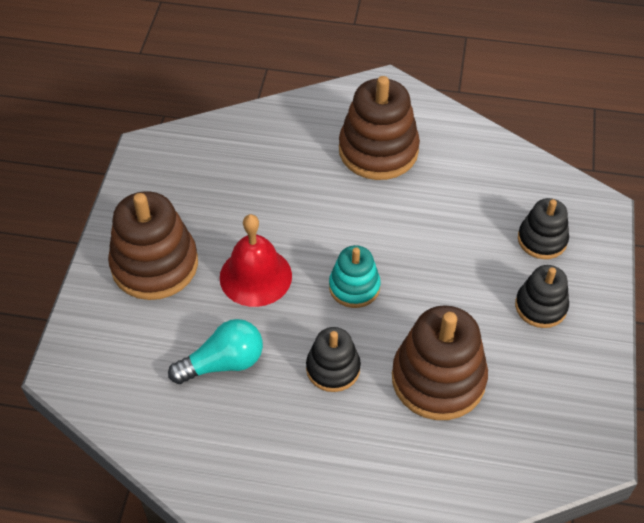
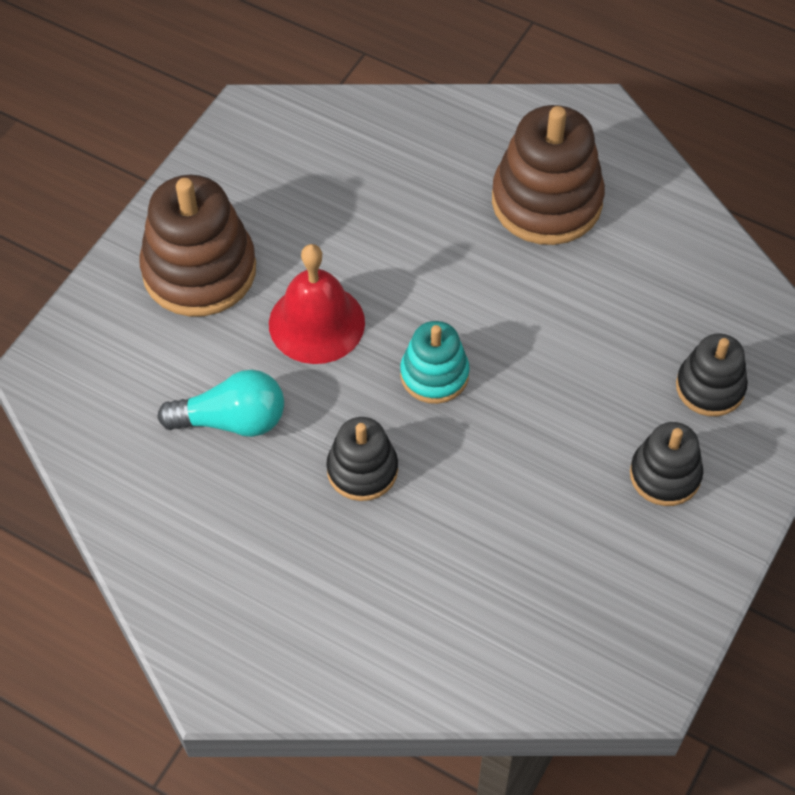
camera: 20 degrees right, 5 degrees up
(438, 379) = (488, 525): brown stacking toy -> none

